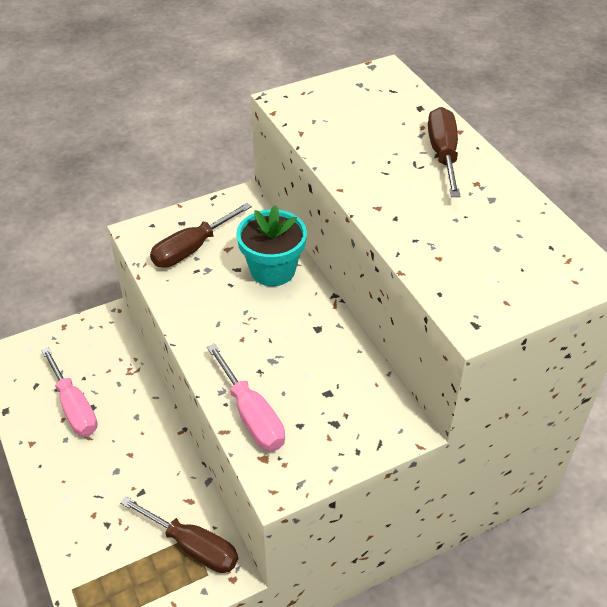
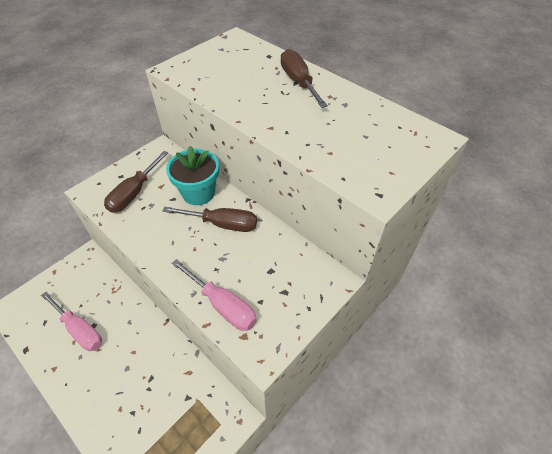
camera: 20 degrees left, 5 degrees up
(193, 546) = (202, 407): brown screwdriver -> brown screwdriver (222, 224)

